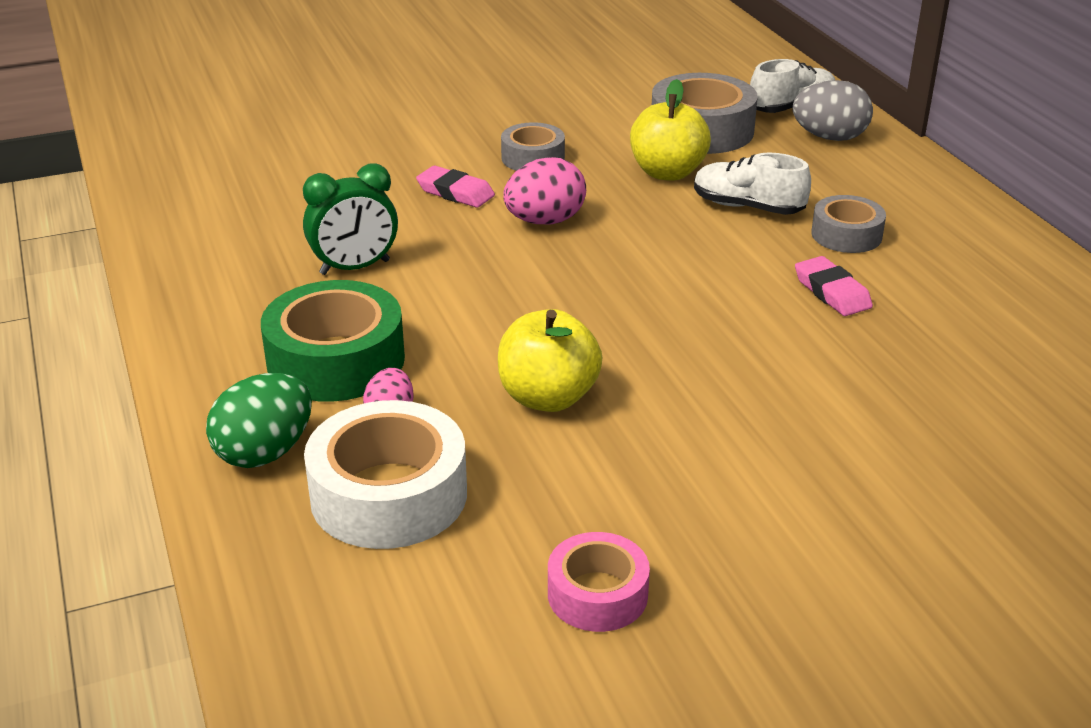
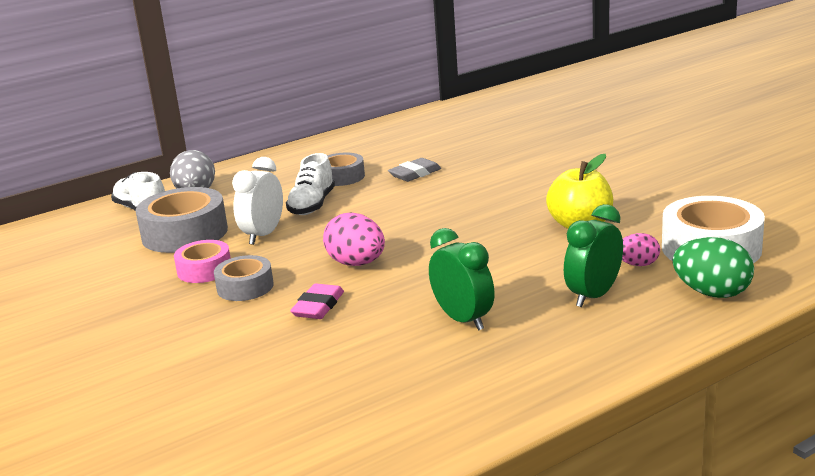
camera: 100 degrees left, 10 degrees down
(336, 360) = (593, 296): green tape -> green clock
(597, 594) = (729, 190): pink tape -> pink tape (204, 270)
(667, 172) = (263, 235): yellow apple -> white clock
(832, 292) = (415, 174): pink eraser -> grey eraser

